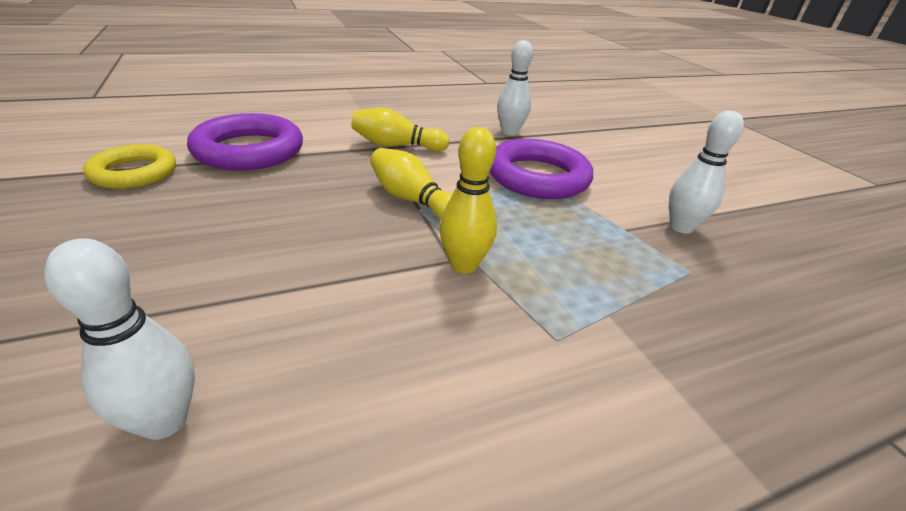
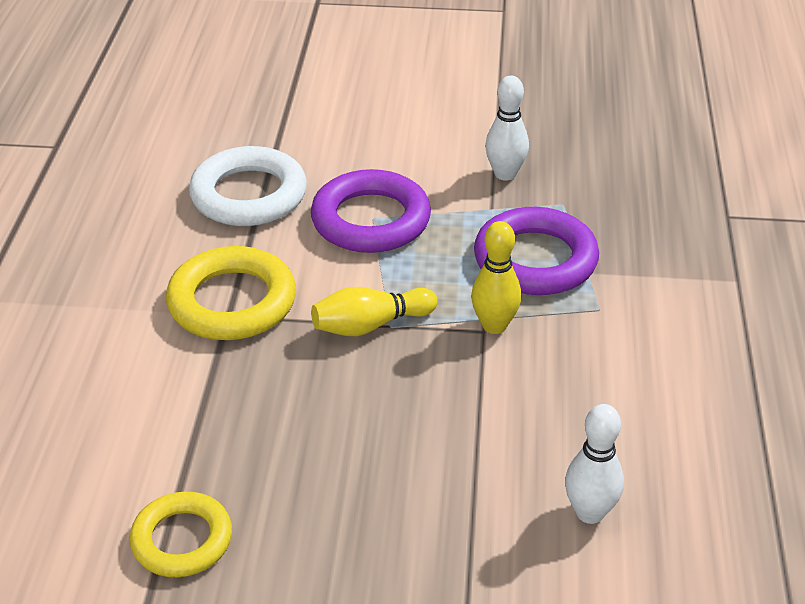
camera: 60 degrees left, 5 degrees up
(249, 150) = (171, 433): purple ring -> purple ring (535, 260)
(396, 146) = (232, 302): yellow bowling pin -> yellow ring
(509, 132) = (249, 195): white bowling pin -> white ring

